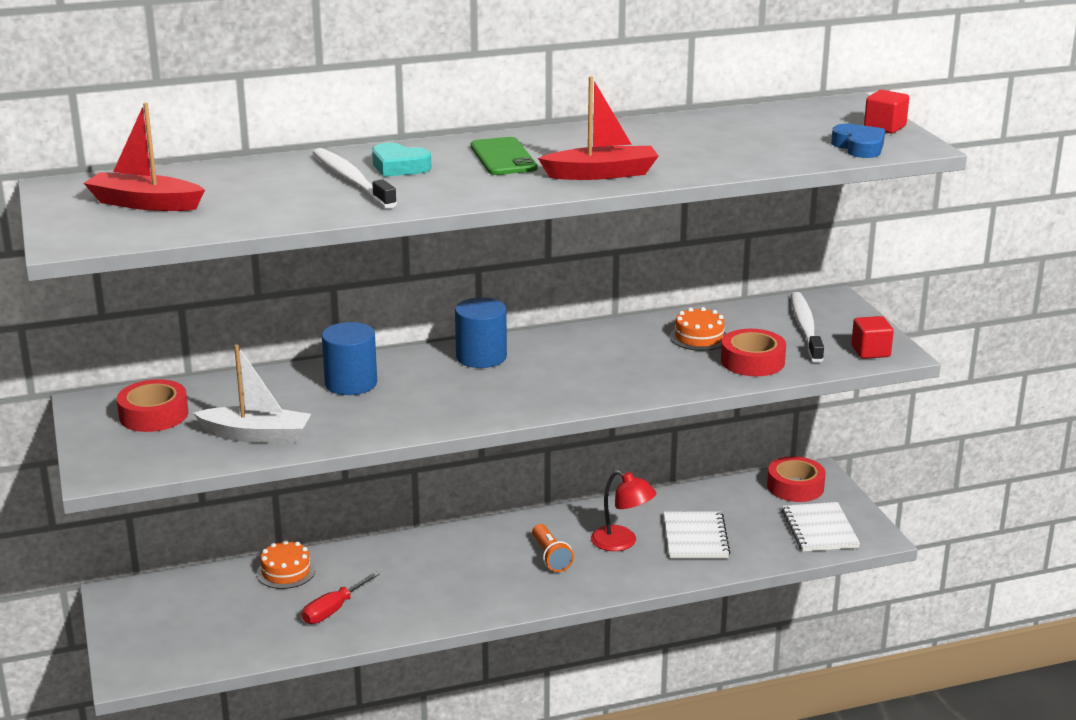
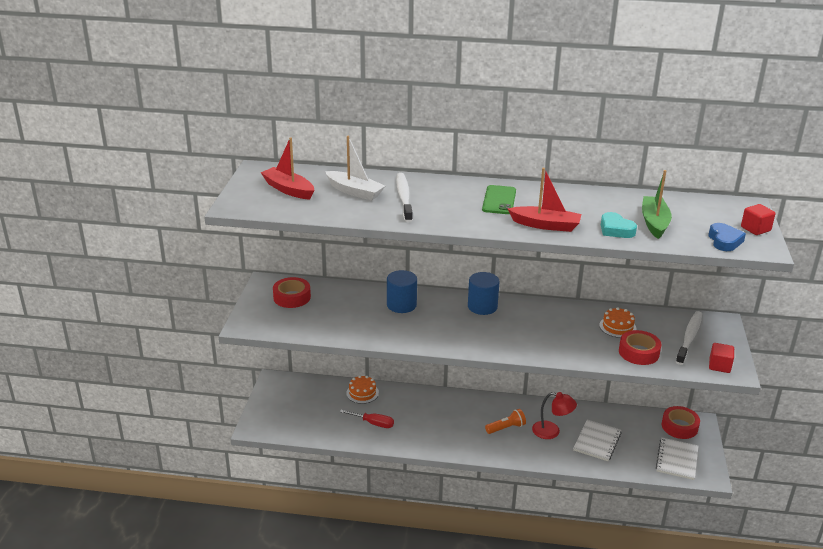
camera: 25 degrees right, 5 degrees up
(256, 435) = (333, 324): white boat -> white boat (355, 192)
(334, 610) = (373, 423): red screwdriver -> red screwdriver turned 135 degrees counterclockwise
(399, 167) = (436, 194): turquoise heart -> turquoise heart (616, 230)
(550, 557) = (506, 428): orange flashlight -> orange flashlight turned 120 degrees counterclockwise
(622, 542) = (552, 431): red lamp -> red lamp turned 45 degrees counterclockwise
(748, 144) = (654, 223): none -> green boat

